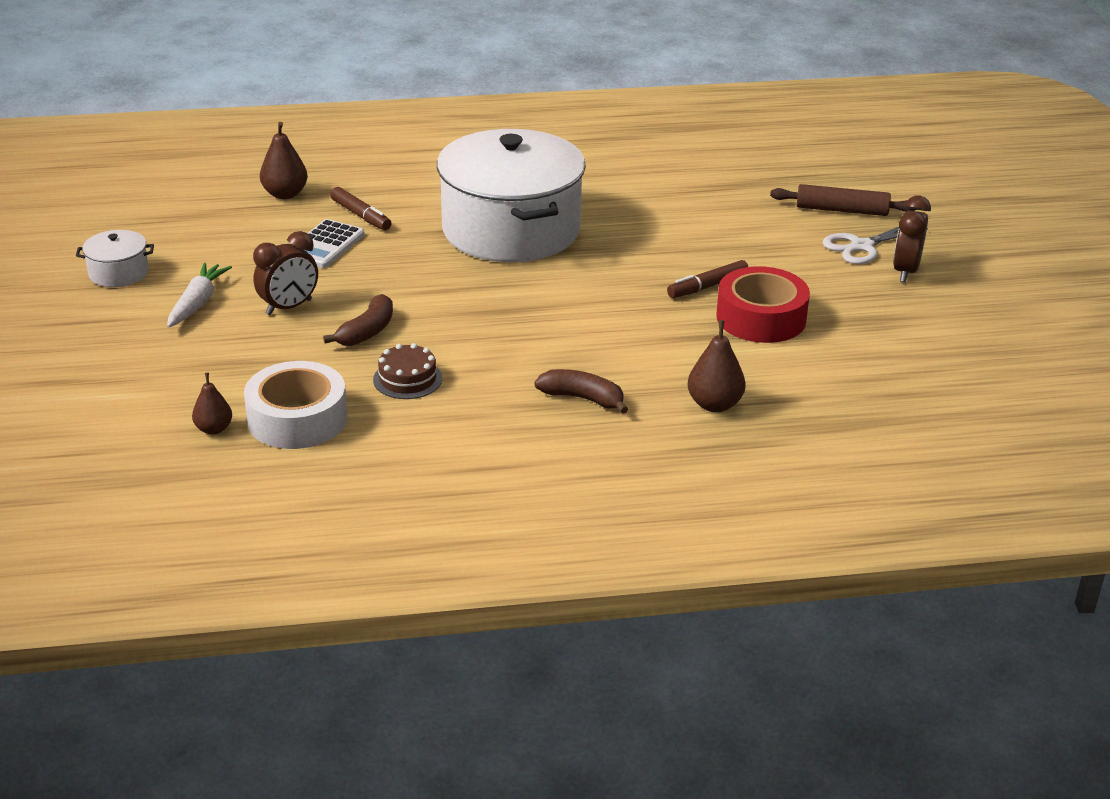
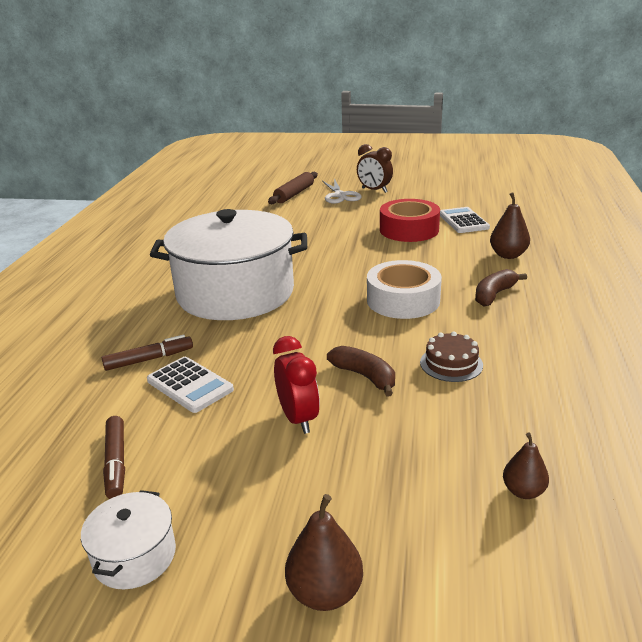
camera: 70 degrees left, 5 degrees down
(197, 303) = (253, 485): white carrot -> none
(285, 194) = (60, 401): brown pear -> brown pear (325, 592)
(289, 307) = (298, 418): brown clock -> red clock
(297, 419) = (508, 431): white tape -> white tape (403, 300)
(707, 286) = (363, 239): brown marker -> brown marker (116, 462)
(823, 360) = (463, 221): none -> white calculator

